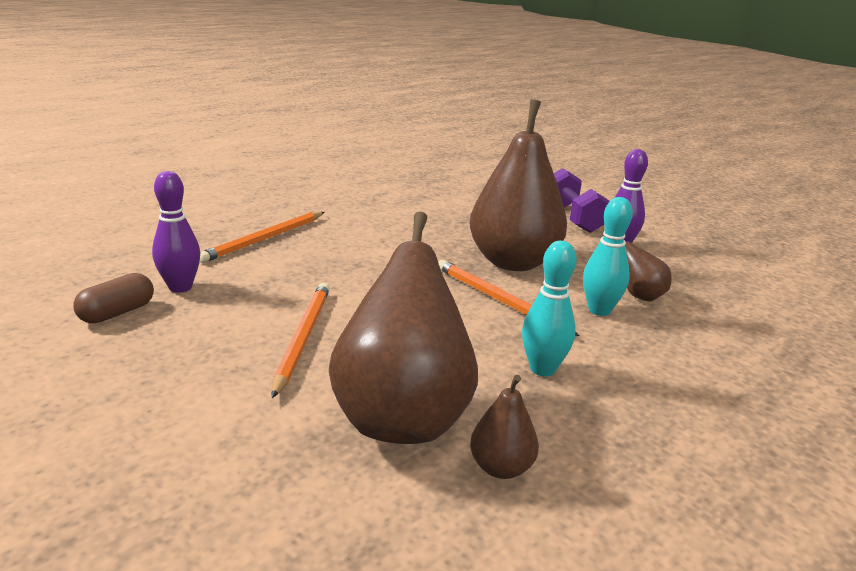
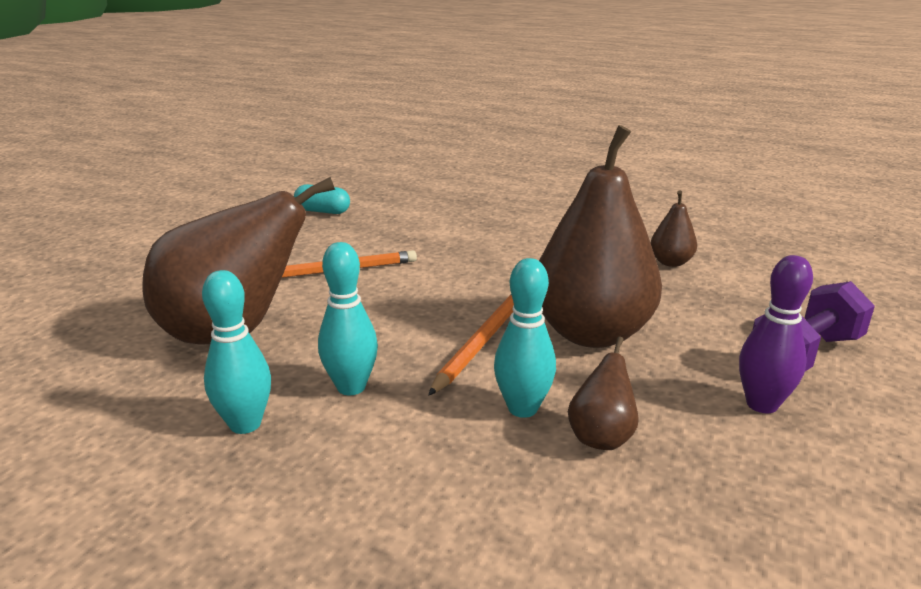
camera: 70 degrees right, 0 degrees up
(117, 313) = (323, 211): brown capsule -> turquoise capsule
(180, 287) = (375, 216): purple bowling pin -> none
(264, 239) = (489, 218): orange pencil -> none
(501, 468) = (174, 389): brown pear -> brown pear (670, 262)
(580, 430) = (245, 424): none -> turquoise bowling pin

